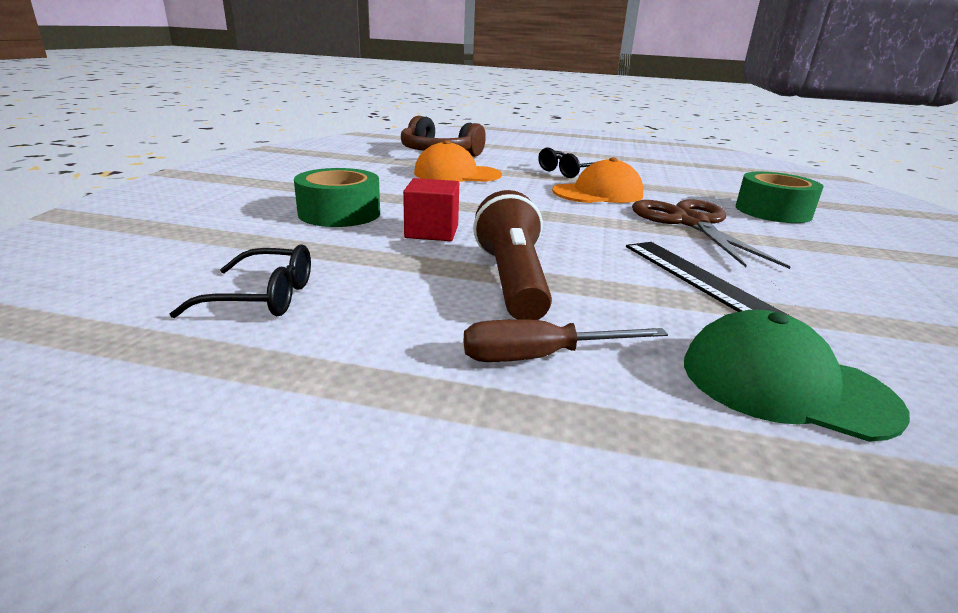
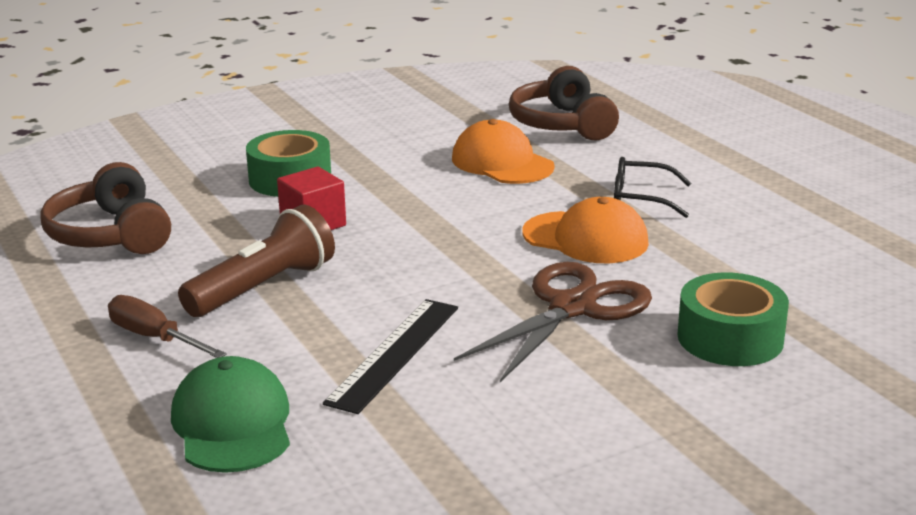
camera: 50 degrees right, 0 degrees up
(263, 297) = (111, 234): black glasses -> brown headphones

